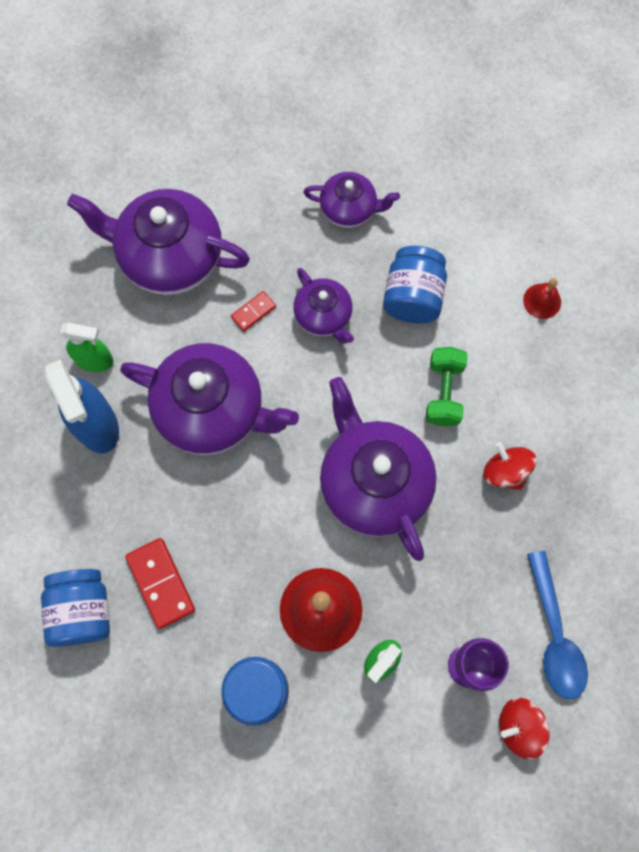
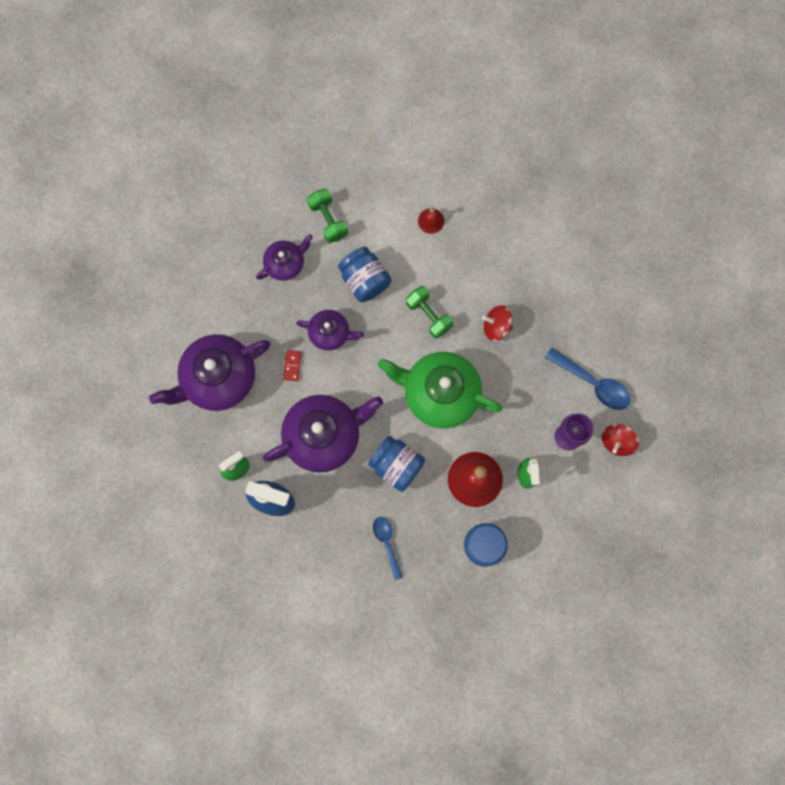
camera: 45 degrees left, 5 degrees up
(82, 610) = (363, 594): blue jar -> blue jar (396, 465)
(161, 583) = (387, 543): red domino -> blue spoon
(374, 483) = (439, 394): purple teapot -> green teapot
(435, 206) = (328, 220): none -> green dumbbell

